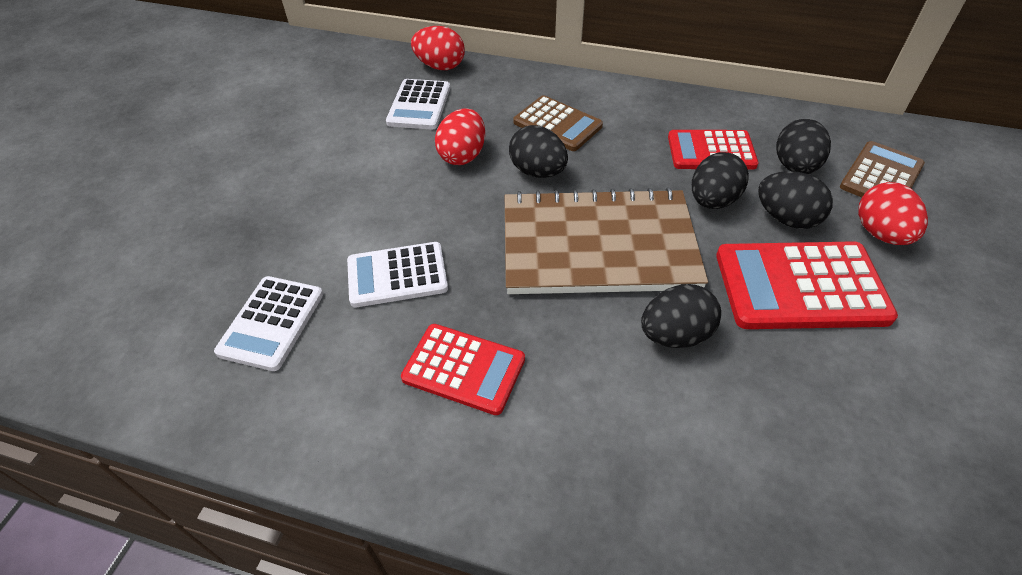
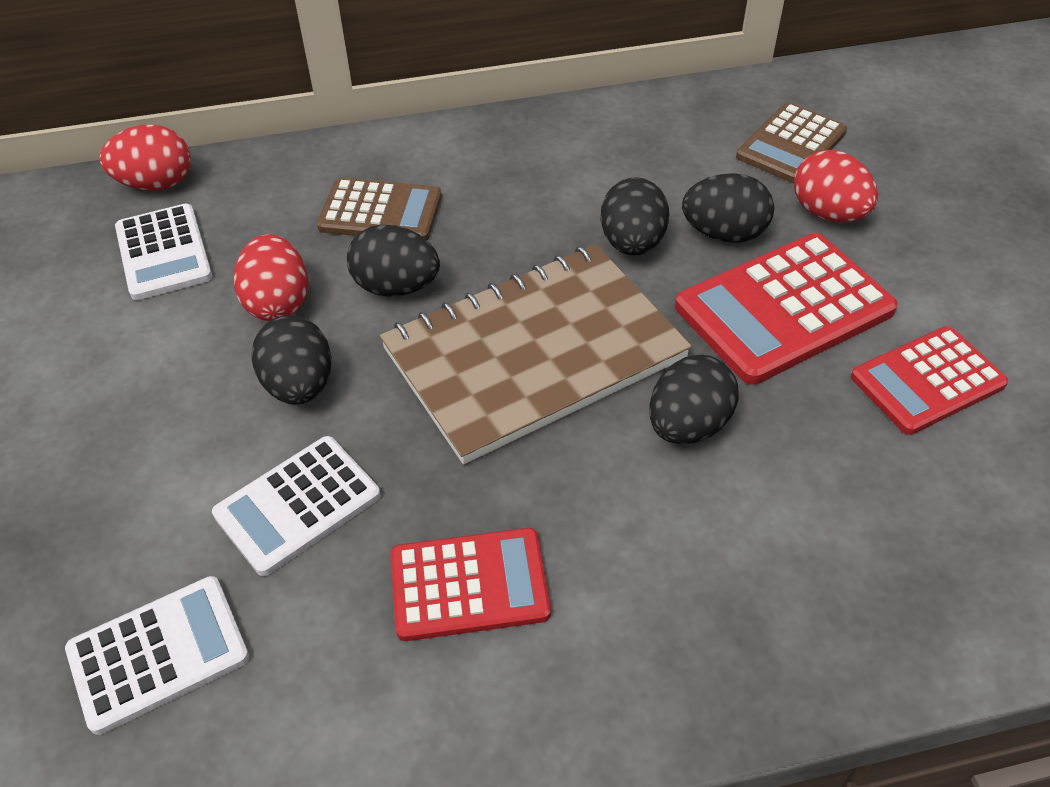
camera: 30 degrees left, 0 degrees up
(272, 323) = (158, 653): white calculator -> white calculator turned 105 degrees counterclockwise
(711, 151) = (593, 180): red calculator -> red calculator (927, 381)
(795, 167) = (697, 166): black egg -> black egg (299, 385)
(881, 176) = (791, 145): brown calculator -> brown calculator turned 150 degrees counterclockwise

